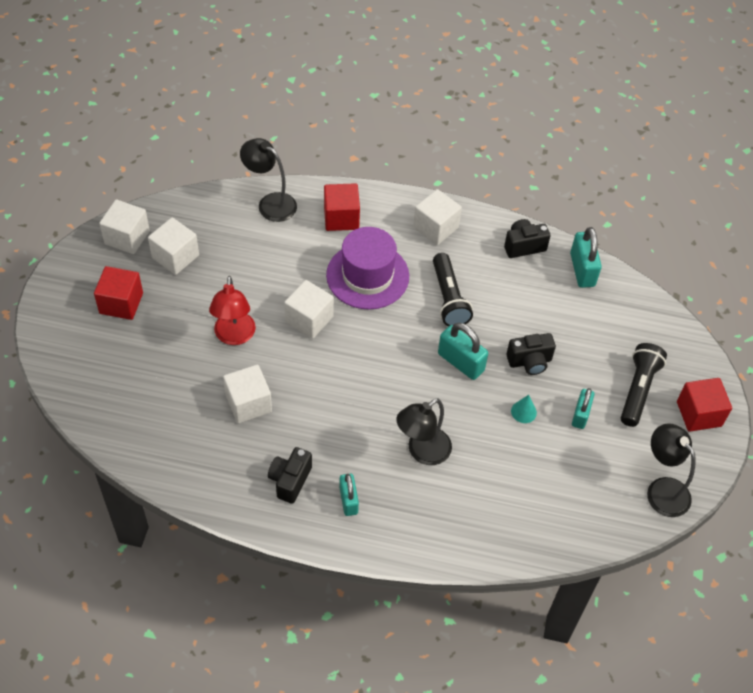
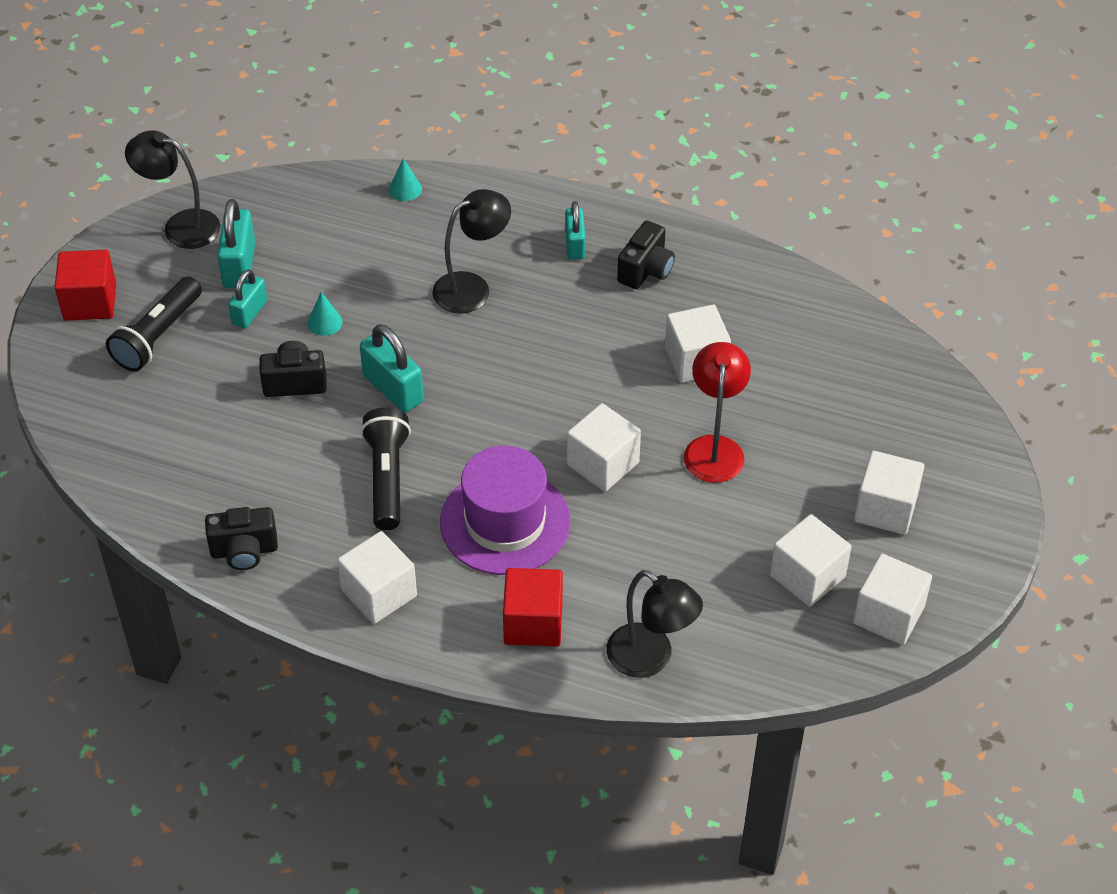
camera: 170 degrees left, 5 degrees down
(121, 303) = (885, 509): red cube -> white cube
(496, 545) = (405, 189): none -> turquoise cone
(582, 270) = (165, 505): turquoise padlock -> turquoise padlock (239, 266)
(662, 489) = (181, 226): black lamp -> black lamp turned 135 degrees clockwise

